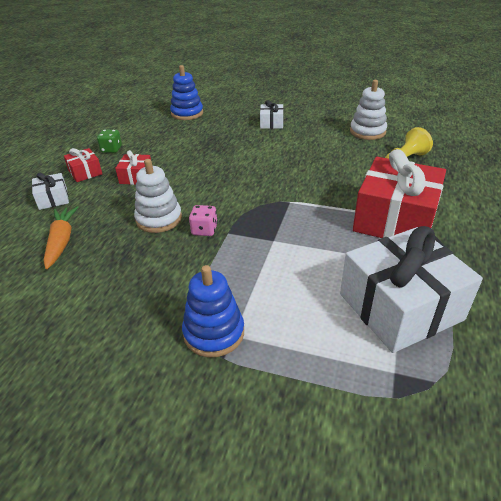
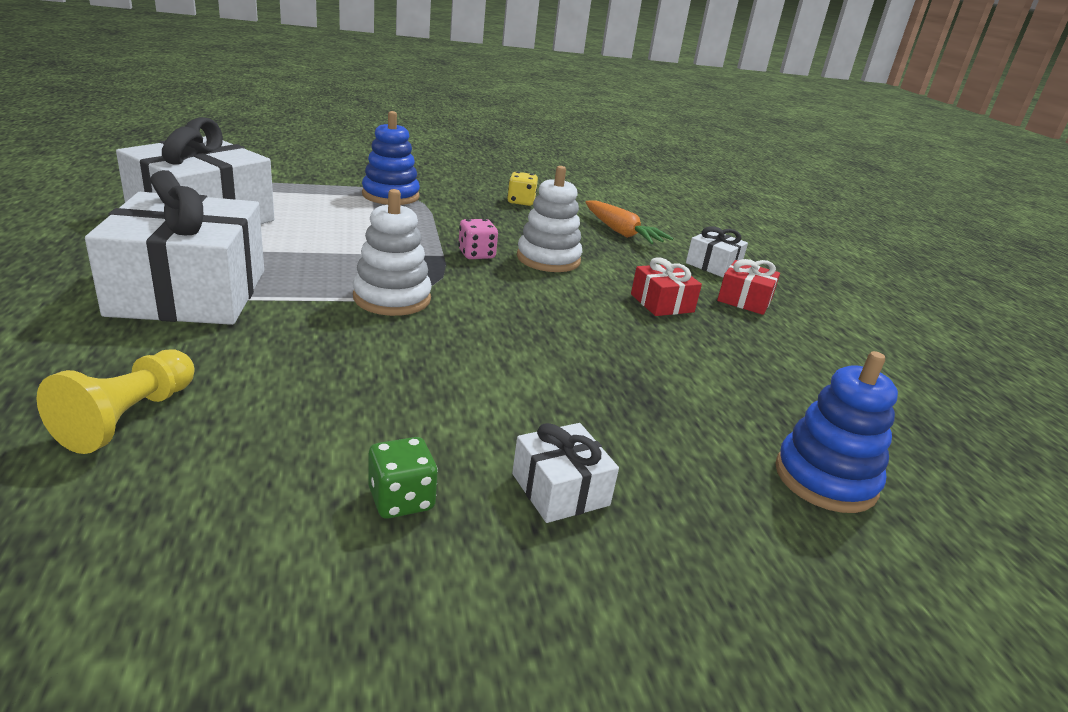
camera: 145 degrees right, 10 degrees down
(89, 303) = (521, 202): none -> yellow dice
(111, 149) = (786, 342): green dice -> green dice (401, 499)
(367, 132) = (231, 517): white stacking toy -> white stacking toy (392, 298)
(395, 219) = (189, 292): red gift -> white gift

